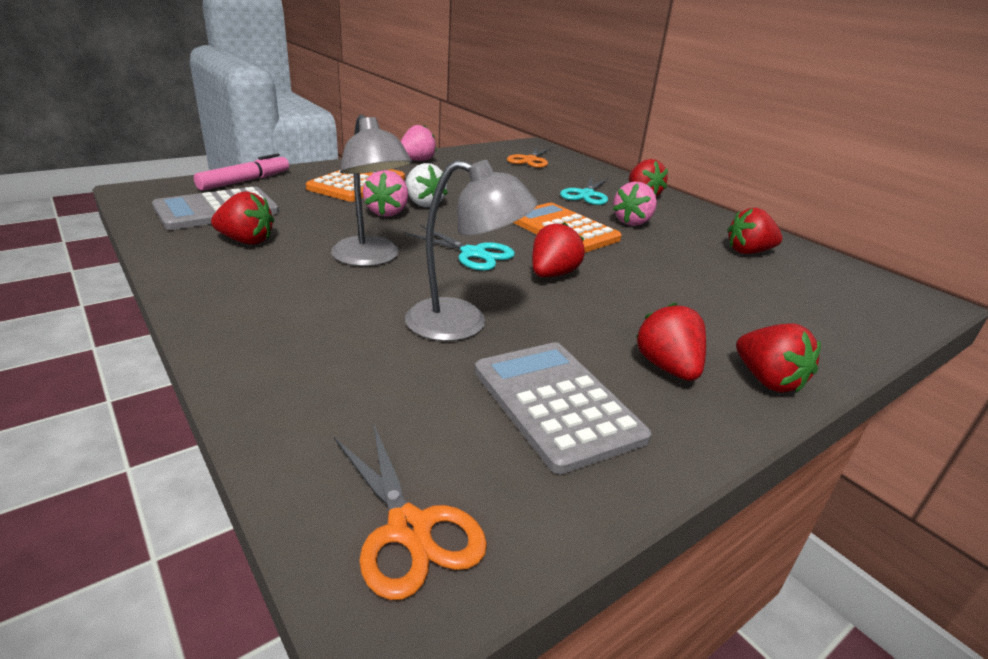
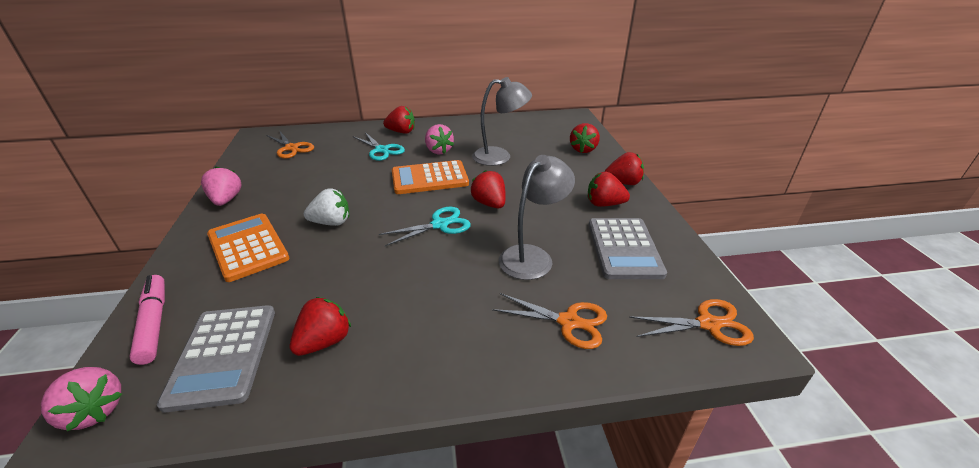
camera: 60 degrees left, 5 degrees up
(339, 373) = (569, 322): none -> orange scissors
(371, 258) = (415, 273): grey lamp -> grey lamp (500, 156)
(387, 212) = (333, 245): pink strawberry -> pink strawberry (94, 411)
(556, 404) = (624, 248): grey calculator -> grey calculator turned 90 degrees counterclockwise
(748, 252) = (502, 133): red strawberry -> red strawberry (583, 149)

